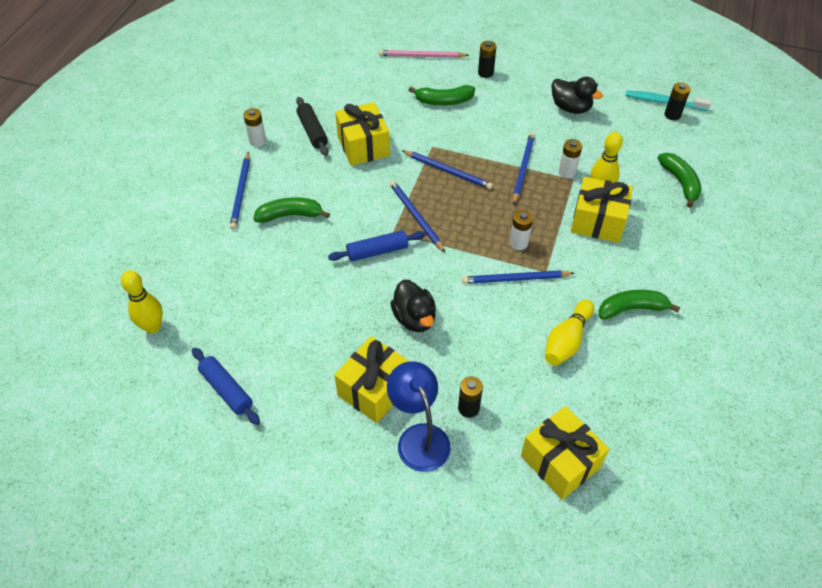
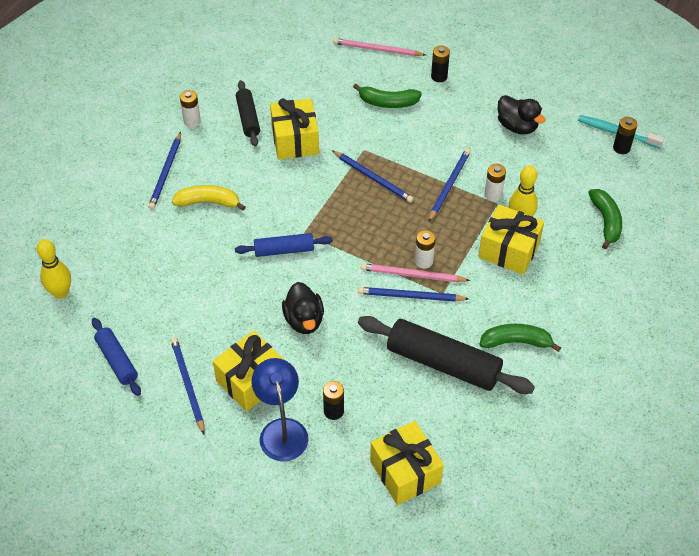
camera: 10 degrees right, 0 degrees up
(290, 215) = (208, 202): green banana -> yellow banana
(416, 216) = (329, 220): blue pencil -> blue pencil (187, 385)
(511, 258) = (412, 275): none -> pink pencil
(566, 340) = (443, 363): yellow bowling pin -> black rolling pin

